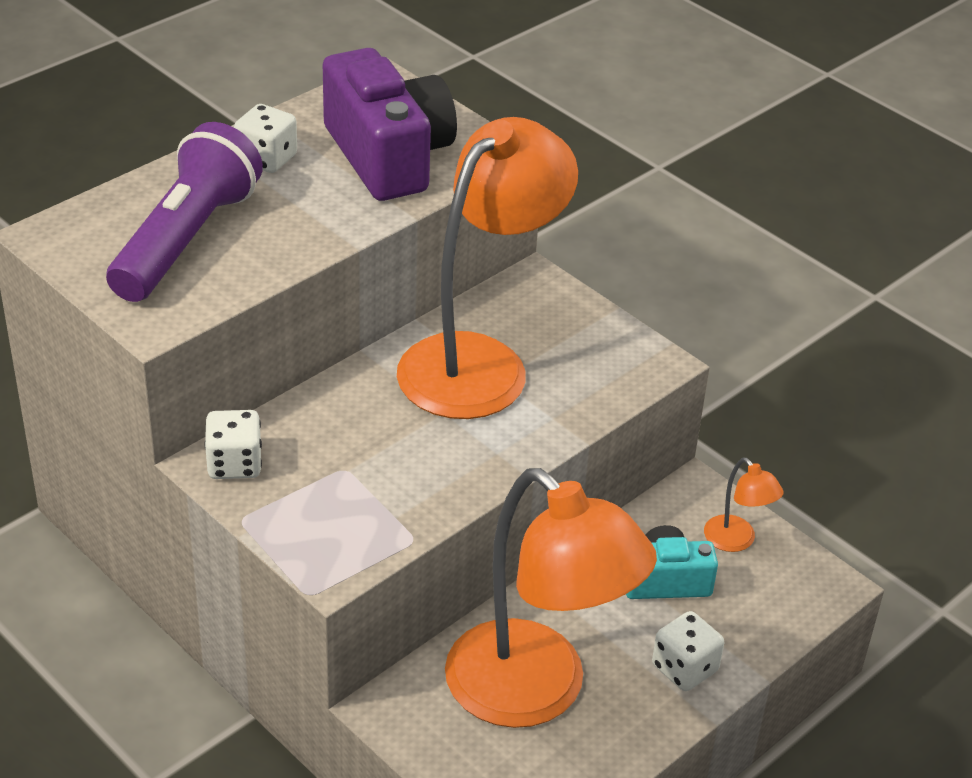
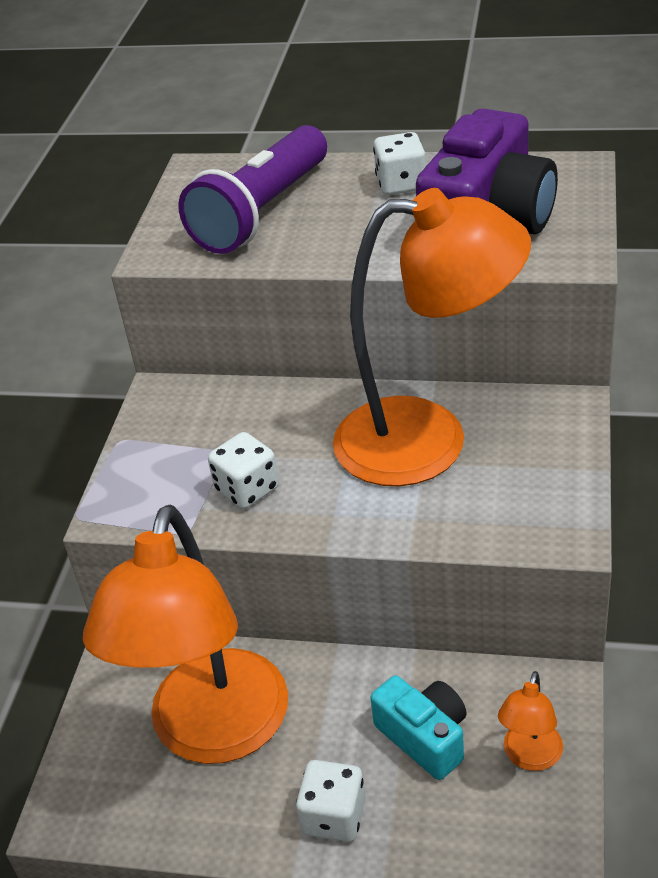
camera: 60 degrees right, 0 degrees up
(186, 240) = (262, 212): purple flashlight -> purple flashlight turned 135 degrees clockwise
(235, 464) = (172, 402): white dice -> white dice (247, 489)

